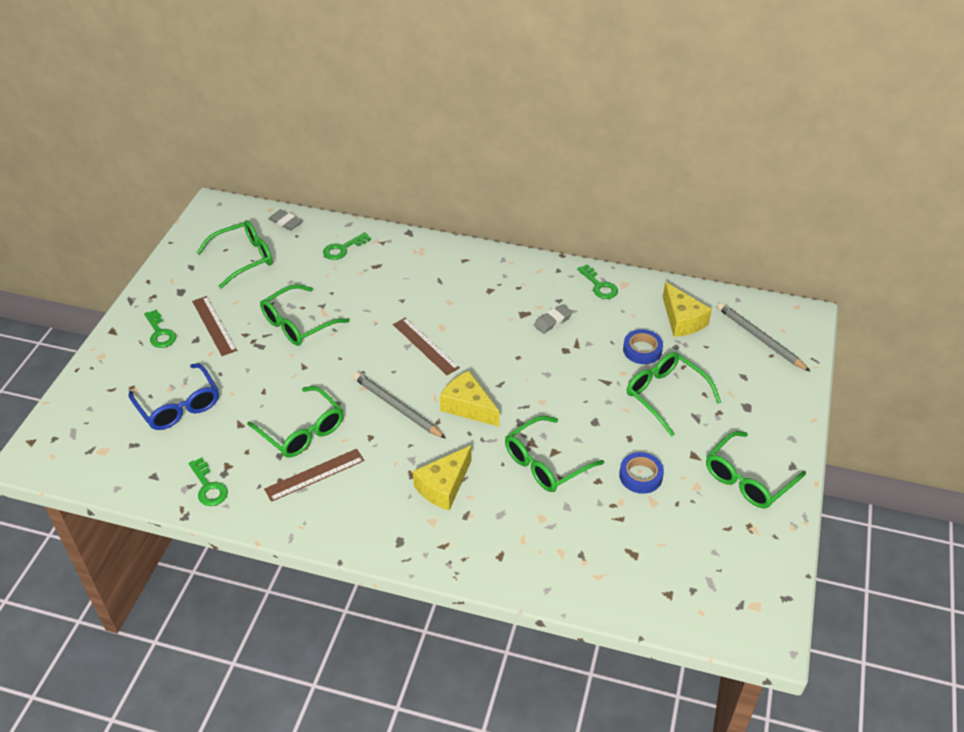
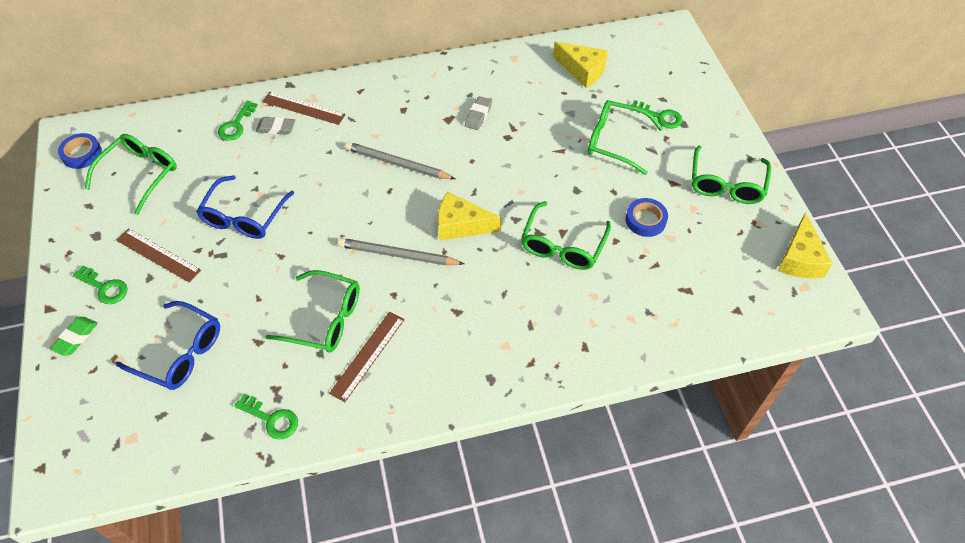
camera: 30 degrees left, 10 degrees up
(116, 361) = (76, 338): none -> green eraser
(286, 222) = (158, 121): grey eraser -> grey eraser (276, 128)
(298, 324) = (244, 216): green glasses -> blue glasses
(425, 346) = (382, 185): brown ruler -> brown ruler (303, 108)
(444, 486) = (492, 308): yellow cheese -> yellow cheese (799, 259)
(599, 285) = (494, 67): green key -> green key (659, 116)
(642, 350) = (569, 110): blue tape -> blue tape (82, 154)
(760, 338) = (652, 61): grey pencil -> grey pencil (398, 164)

